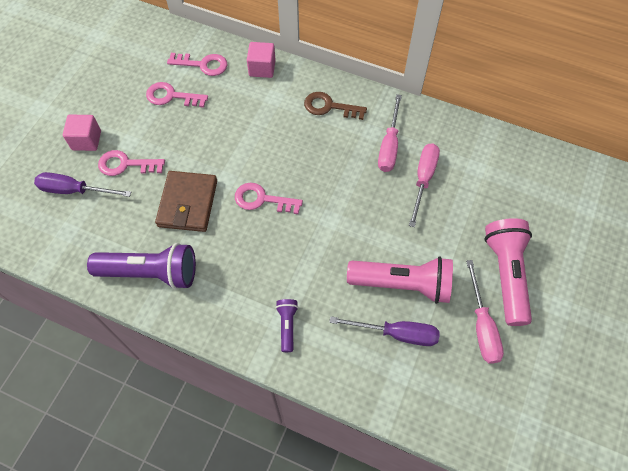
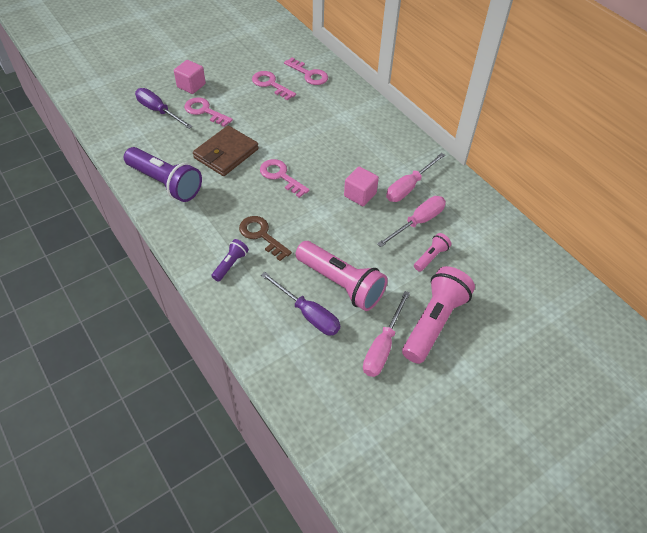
camera: 30 degrees right, 10 degrees down
(262, 68) = (351, 94): pink cube -> pink cube (360, 195)
(329, 107) = (382, 140): brown key -> brown key (261, 235)
(459, 210) = (431, 257): none -> pink flashlight

